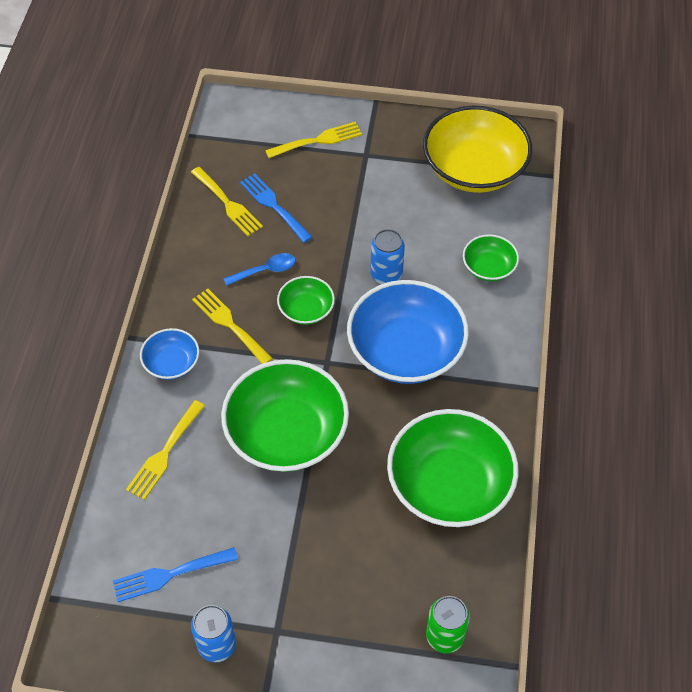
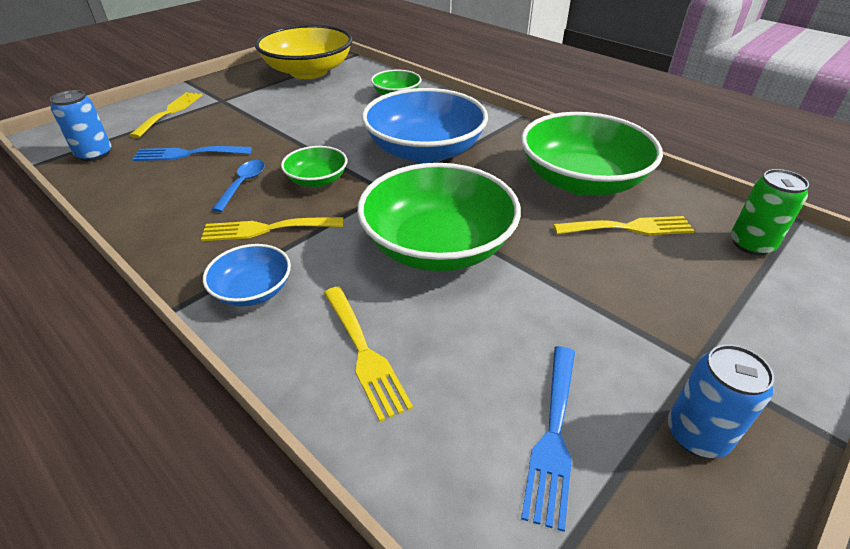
camera: 55 degrees left, 15 degrees down
(228, 204) = (140, 175): yellow fork -> yellow fork (629, 228)
(386, 275) = (341, 132): blue can -> blue can (94, 154)

